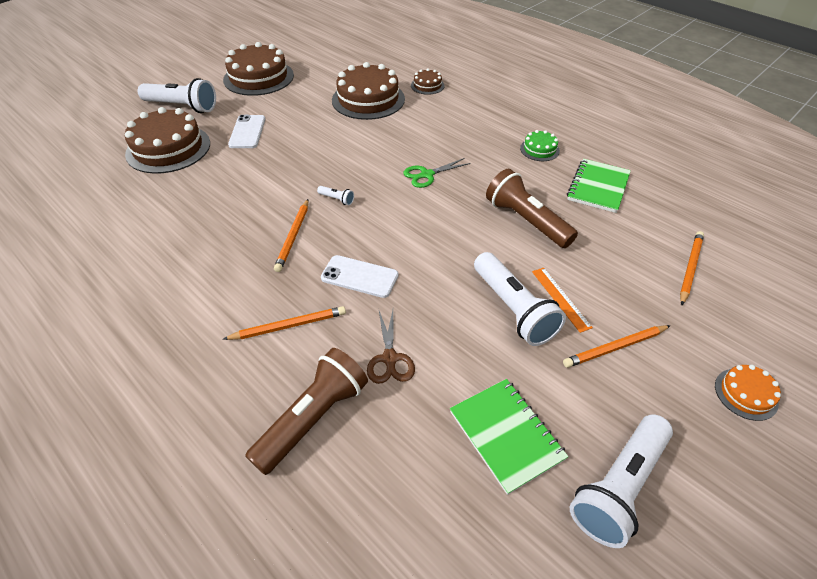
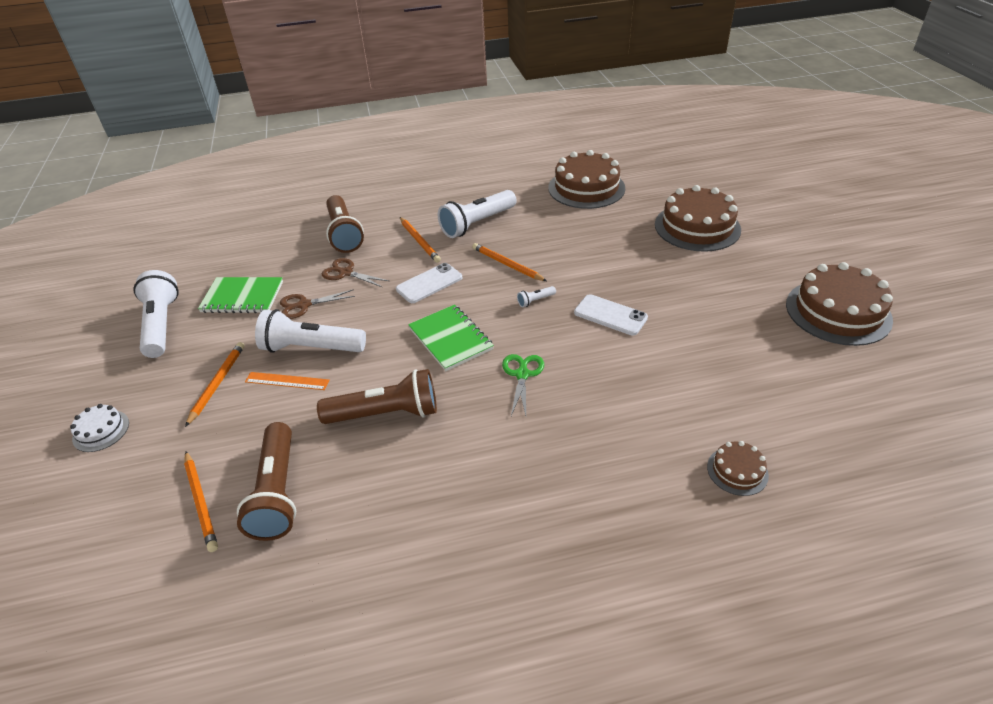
camera: 125 degrees right, 5 degrees down
(182, 107) = (782, 245): white flashlight -> white flashlight (477, 223)
(247, 132) = (699, 276): white phone -> white phone (610, 315)
(288, 326) = (419, 241): orange pencil -> orange pencil turned 45 degrees counterclockwise
(368, 99) = (725, 390): brown cake -> brown cake (586, 188)
(468, 359) = (303, 305): none -> brown scissors
(539, 149) = (486, 507): green cake -> none
(598, 187) = (369, 516): green notebook -> green notebook (450, 339)
(637, 235) = (277, 492): none -> brown flashlight
(746, 394) = (101, 431): orange cake -> white cake

